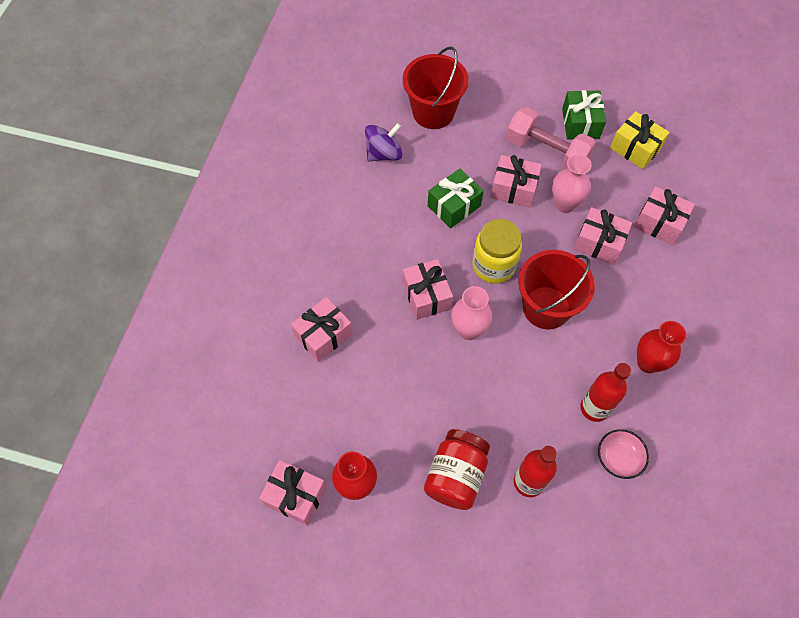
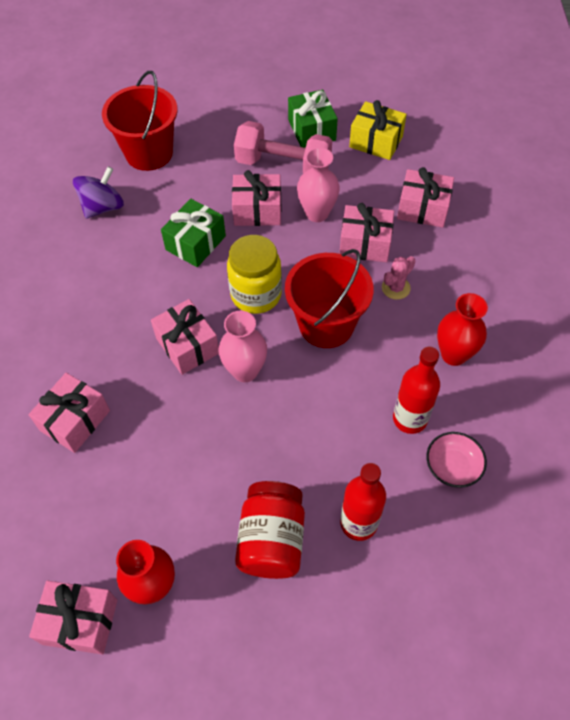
camera: 15 degrees left, 5 degrees down
(614, 290) = (396, 288): none -> pink cactus

